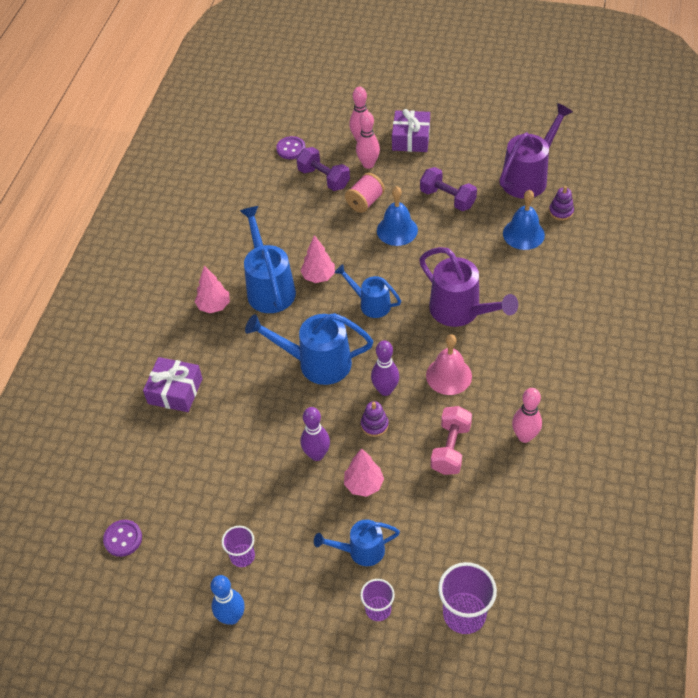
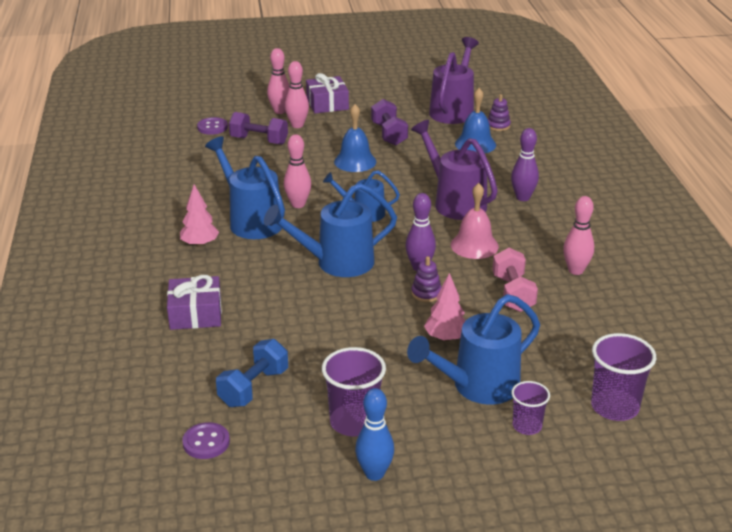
camera: 25 degrees left, 20 degrees down
(183, 491) = (254, 387): none -> blue dumbbell
(242, 556) = (354, 422): purple cup -> purple cup, size x1.65
(317, 454) = (382, 327): purple bowling pin -> purple bowling pin (523, 198)
(318, 276) = (298, 204): pink tree -> pink bowling pin
(360, 551) = (477, 387): blue watering can -> blue watering can, size x1.64
(365, 202) = (311, 149): pink spool -> none
(447, 198) = (389, 134): purple dumbbell -> purple dumbbell turned 60 degrees clockwise
(461, 312) = (454, 202): purple watering can -> purple watering can turned 150 degrees counterclockwise

